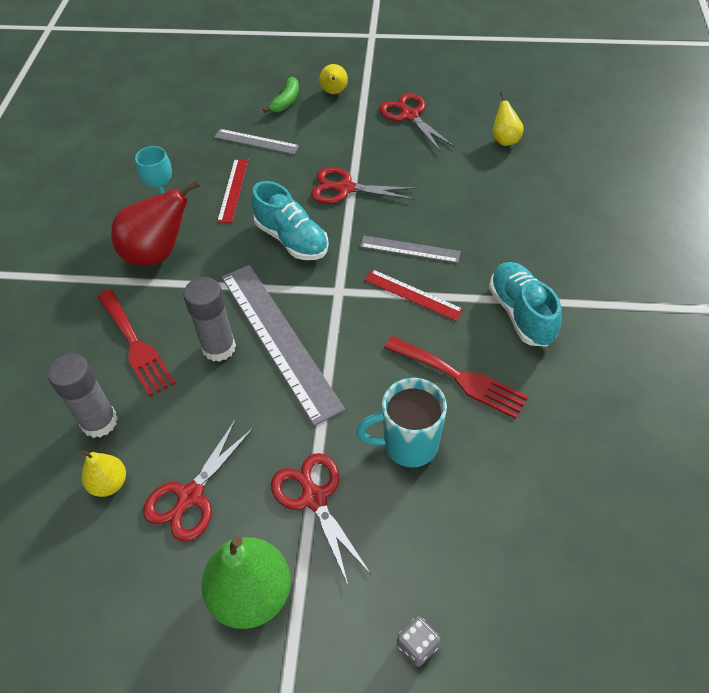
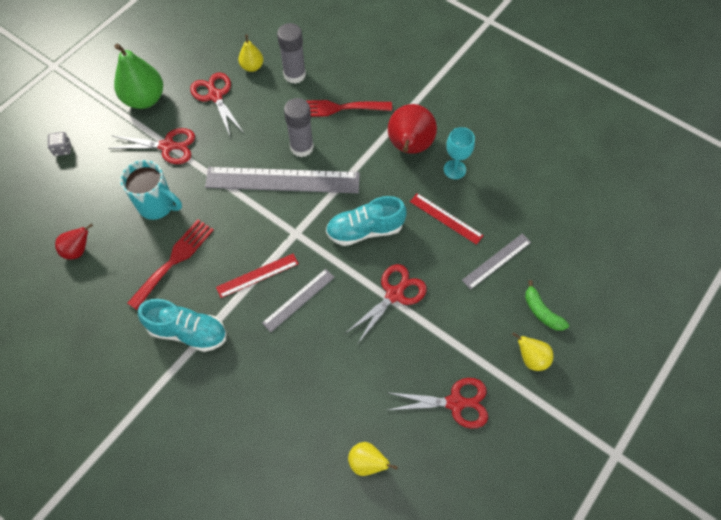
camera: 120 degrees right, 10 degrees up
(408, 445) = (157, 205): turquoise mug -> turquoise mug turned 90 degrees clockwise
(460, 378) = (174, 260): red fork -> red fork turned 150 degrees clockwise
(536, 489) = (78, 250): none -> red pear

